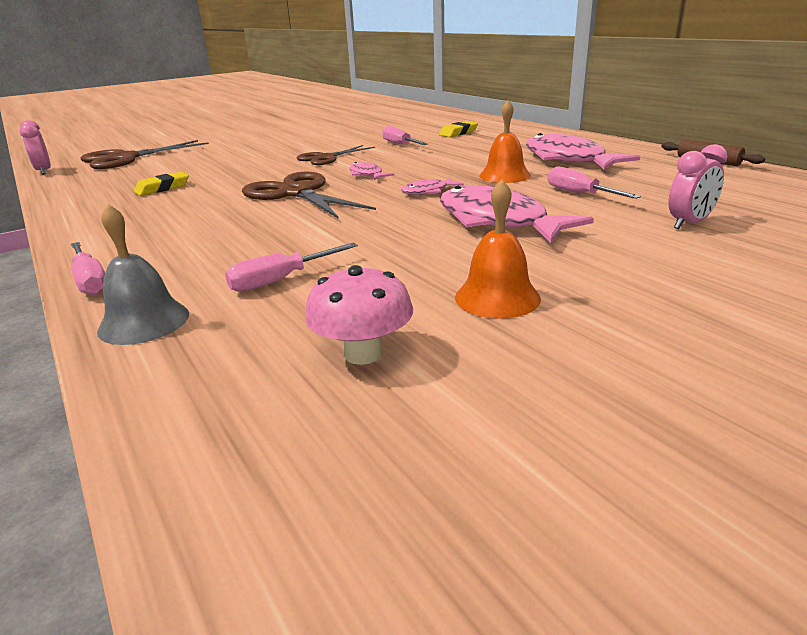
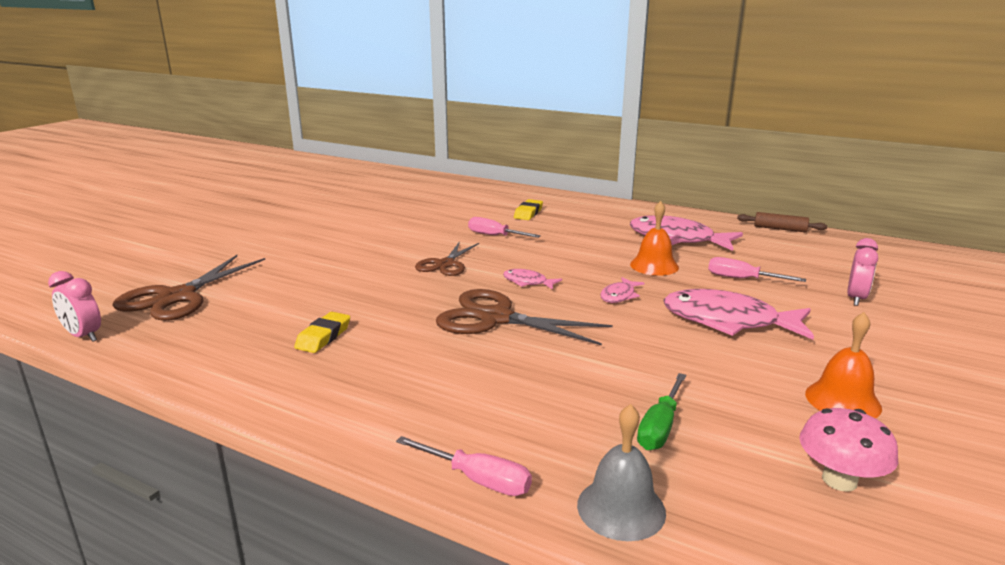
camera: 30 degrees left, 5 degrees down
(280, 280) = (660, 427): pink screwdriver -> green screwdriver

